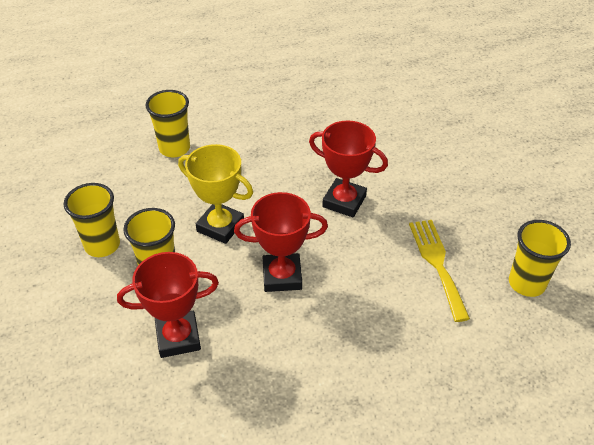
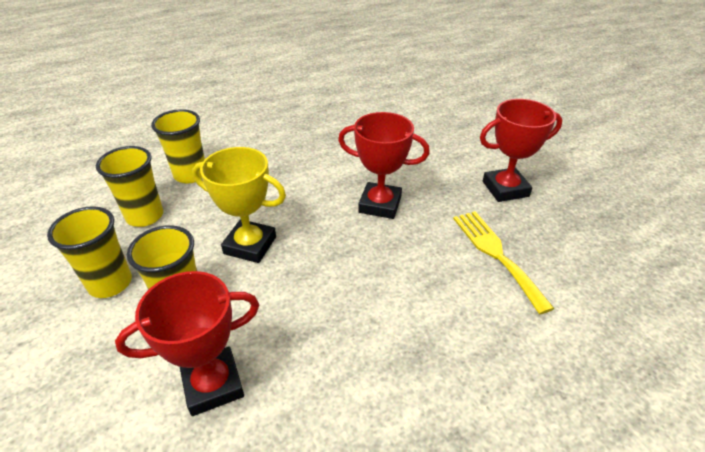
camera: 10 degrees left, 5 degrees down
(282, 276) = (330, 290): red trophy -> red trophy (505, 189)
(526, 283) = (595, 262): yellow cup -> yellow cup (145, 216)

